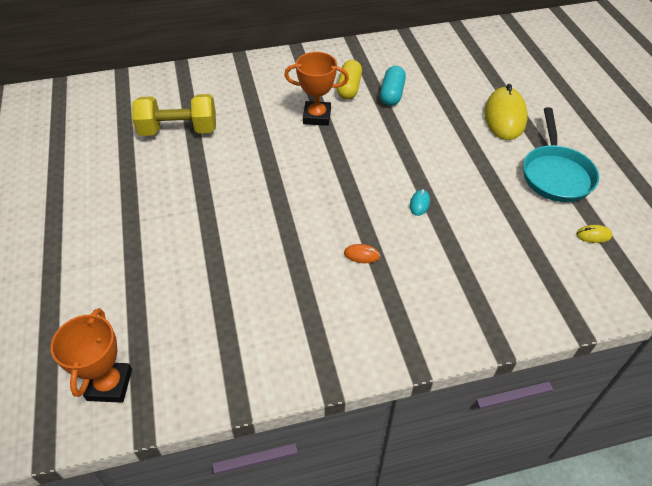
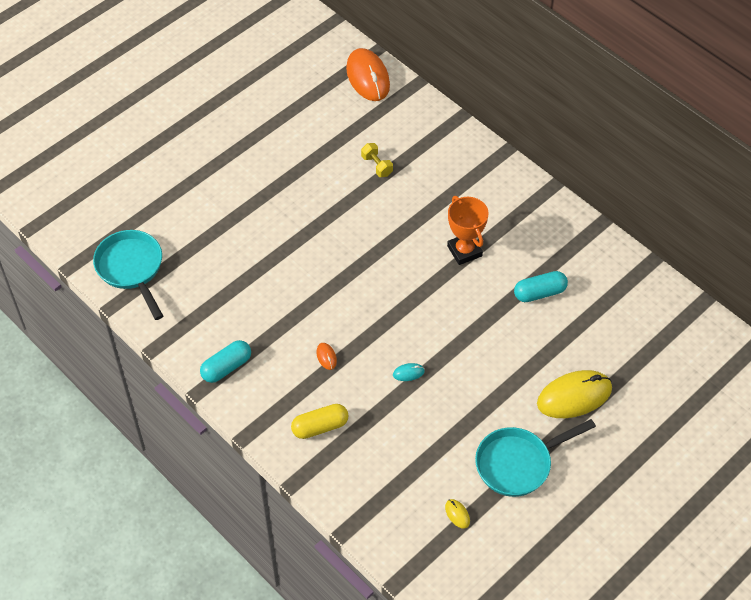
camera: 60 degrees right, 5 degrees up
(80, 97) = (368, 77): none -> orange mouse
(110, 384) = (131, 269): orange trophy -> turquoise pan
(179, 130) = (377, 166): yellow dumbbell -> yellow dumbbell, size x0.49
(316, 347) = (226, 367): none -> turquoise capsule
(349, 88) = (523, 256): yellow capsule -> yellow capsule (320, 427)

